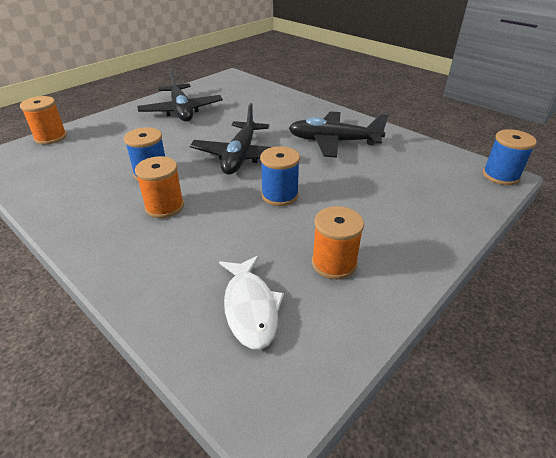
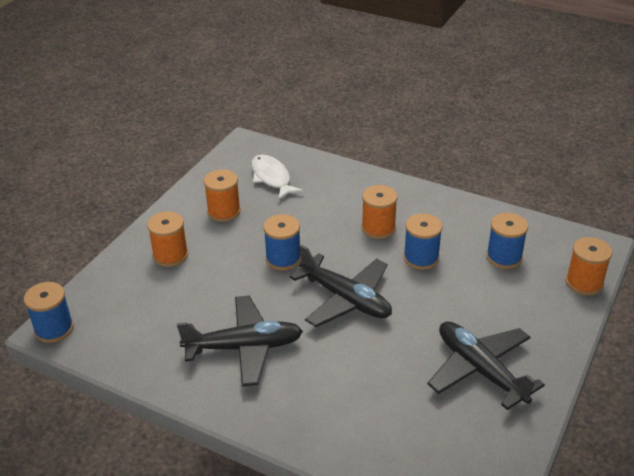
camera: 165 degrees right, 0 degrees up
(82, 162) = (504, 257): none -> blue spool
(240, 156) = (345, 299): black plane -> black plane turned 135 degrees clockwise
(401, 219) = (170, 255): none -> orange spool

